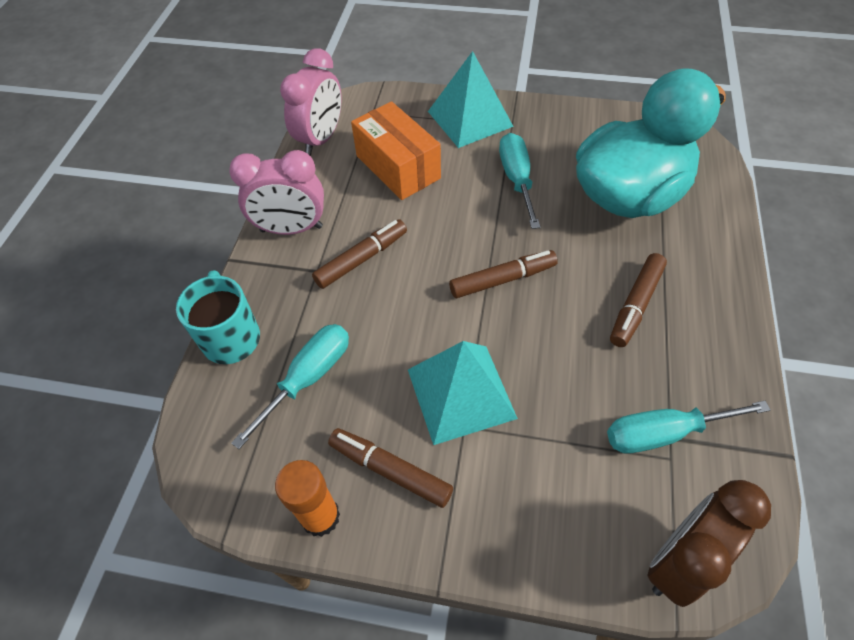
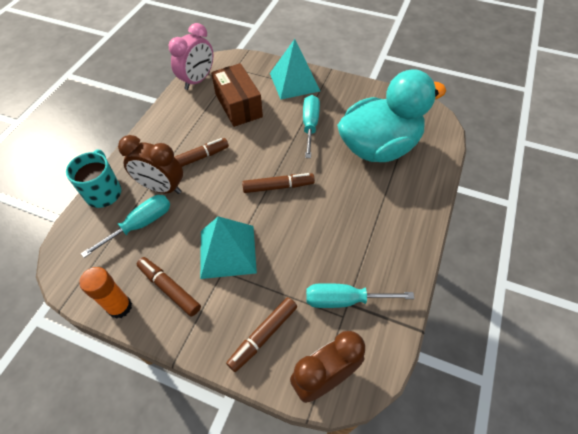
camera: 10 degrees right, 0 degrees up
(291, 229) = (161, 133): pink clock -> none
(322, 314) = (162, 188): none -> brown clock
(398, 167) = (238, 105): orange box -> brown box
(636, 304) = (357, 217): brown marker -> brown marker (263, 335)

